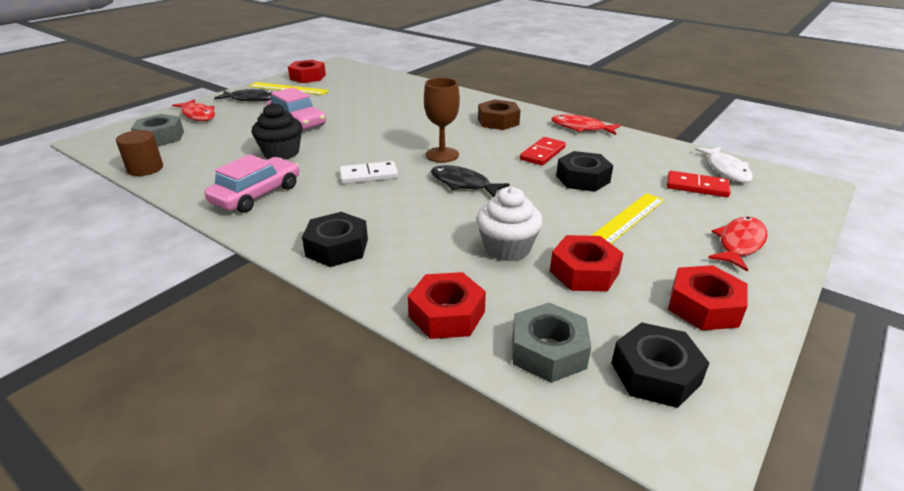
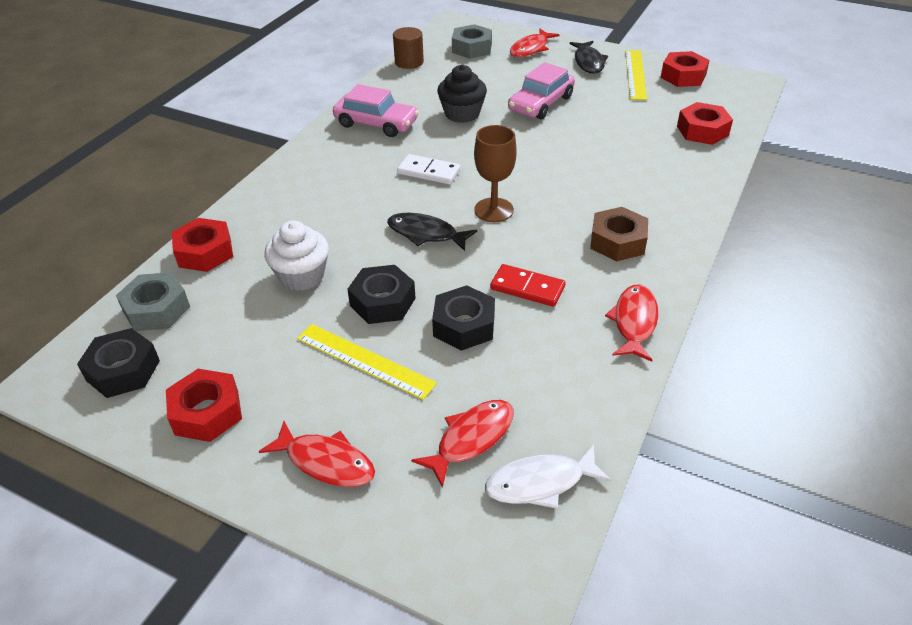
camera: 80 degrees right, 10 degrees up
(337, 247) = (295, 182): black nut -> black nut (382, 302)
(368, 175) = (429, 172): white domino -> white domino turned 45 degrees counterclockwise
(463, 184) = (426, 234): black fish -> black fish turned 90 degrees counterclockwise
(584, 272) = (263, 328): red nut -> red nut (702, 131)
(697, 187) = (471, 439): red domino -> red fish

